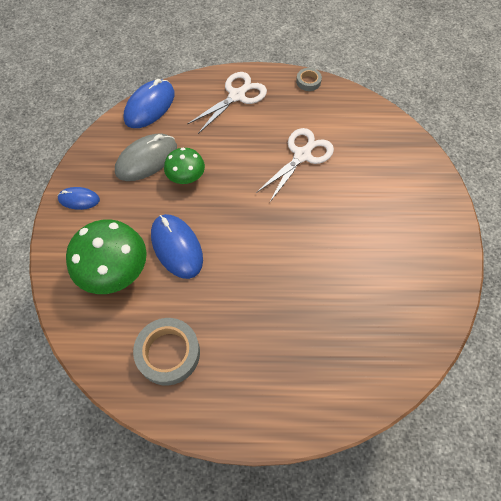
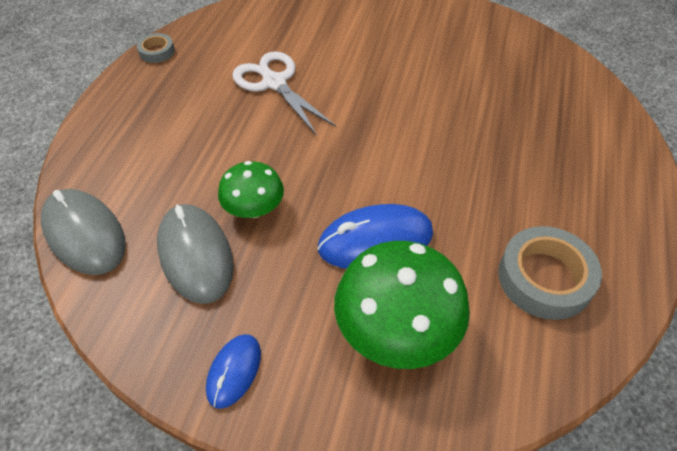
camera: 75 degrees left, 10 degrees down
(149, 106) = (84, 234): blue mouse -> grey mouse
(236, 96) = (134, 124): white scissors -> none

